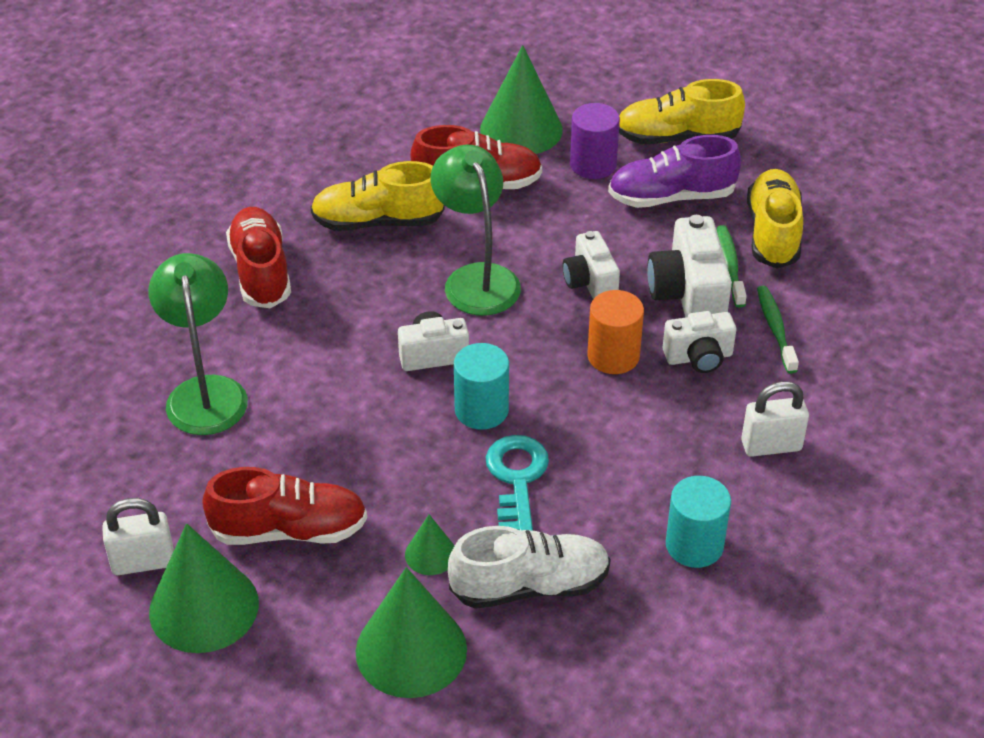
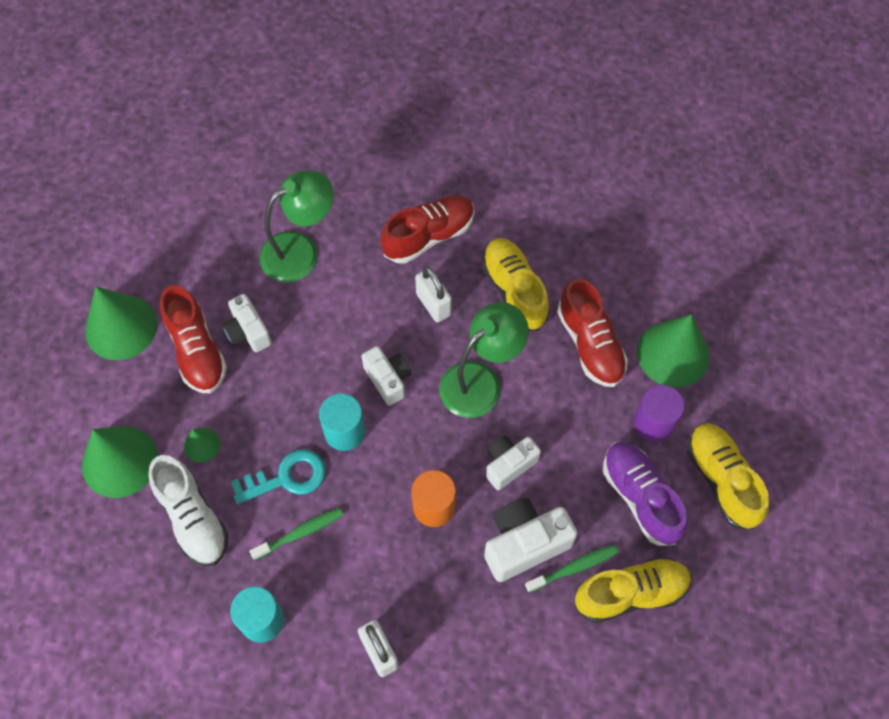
camera: 70 degrees right, 20 degrees up
(143, 562) = (146, 278): white padlock -> white padlock (433, 304)
(699, 357) = (456, 571): white camera -> white camera (248, 332)
(775, 328) = (512, 624): green toothbrush -> green toothbrush (300, 533)

